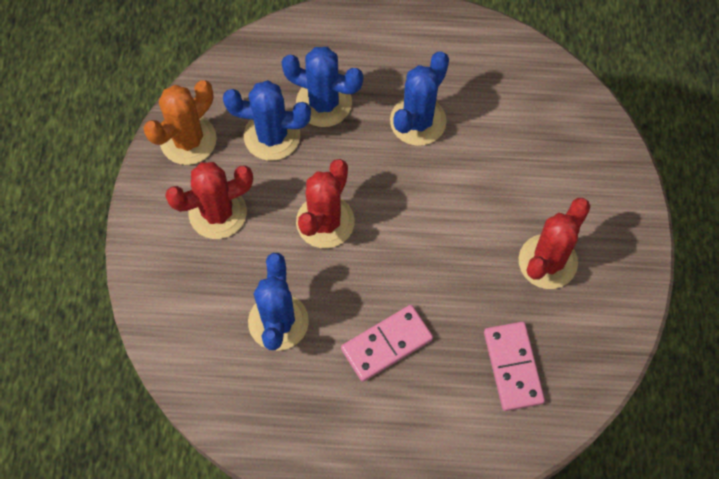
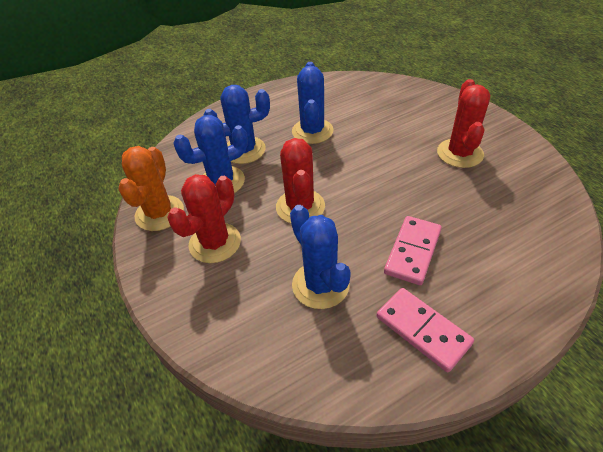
camera: 30 degrees left, 20 degrees down
(513, 367) = (506, 215): pink domino -> pink domino (423, 330)

